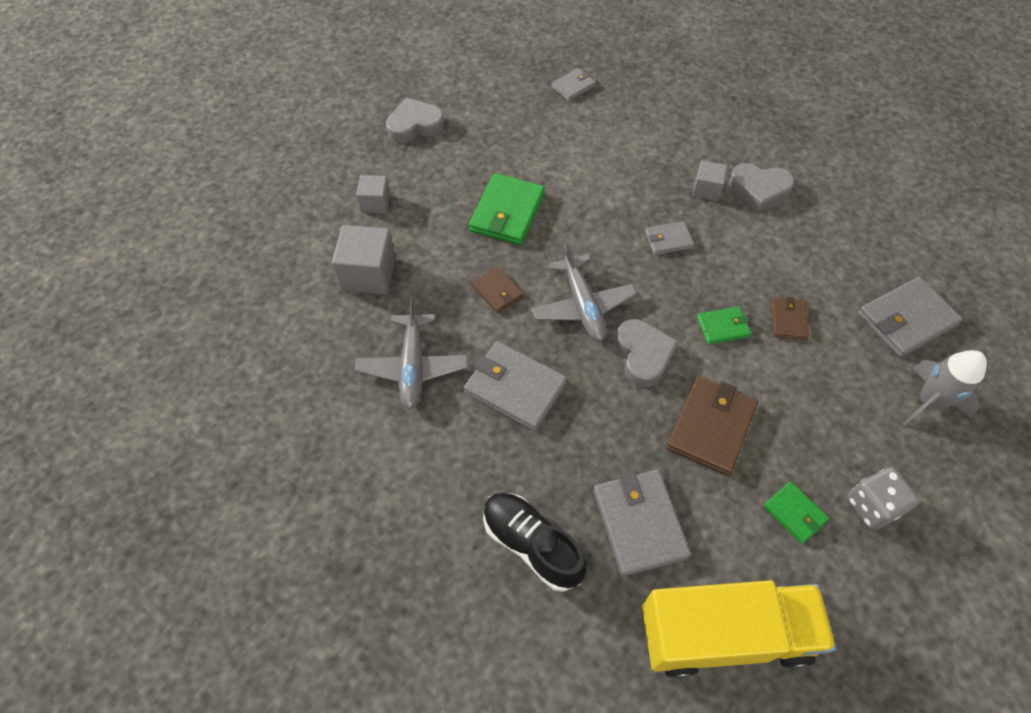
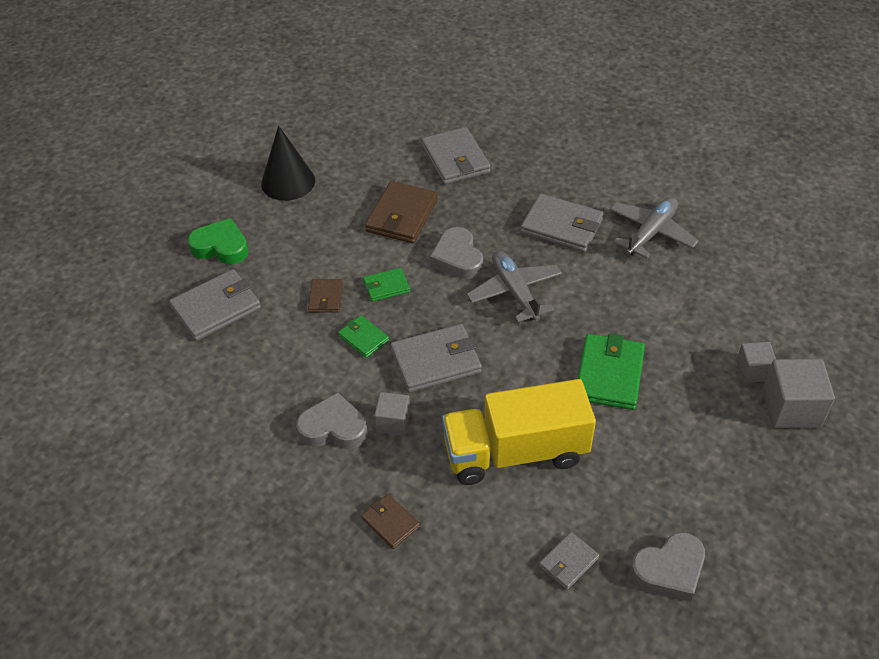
camera: 175 degrees right, 10 degrees down
(369, 274) = (724, 300): grey cube -> grey cube (791, 408)
(413, 367) = (651, 233): grey plane -> grey plane turned 45 degrees clockwise
(415, 125) = (755, 476): grey heart -> grey heart (669, 570)
(497, 291) = (597, 296): brown wallet -> brown wallet (390, 522)
(532, 544) = (528, 143): black shoe -> none
(668, 240) = (436, 361): grey wallet -> grey wallet, size x1.81
(725, 634) = (399, 116): yellow truck -> yellow truck (515, 452)
(794, 513) = (345, 173): green wallet -> green wallet (363, 338)
(872, 506) = (288, 182): grey dice -> black cone
(929, 402) = (221, 247): grey rocket -> green heart

